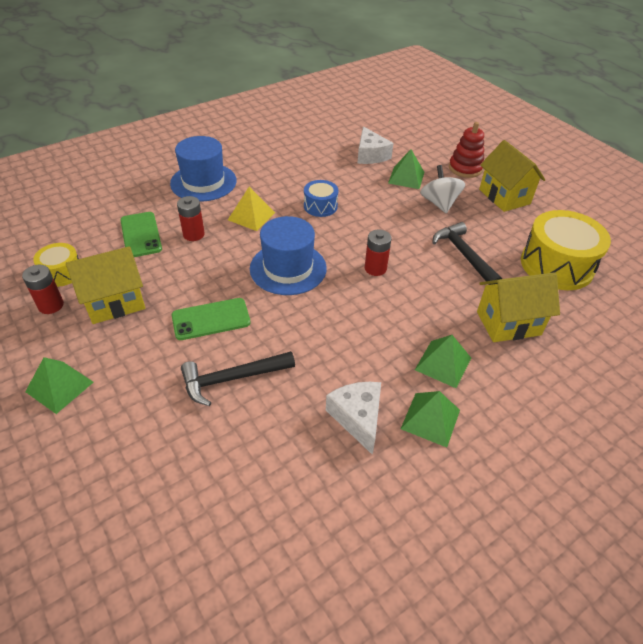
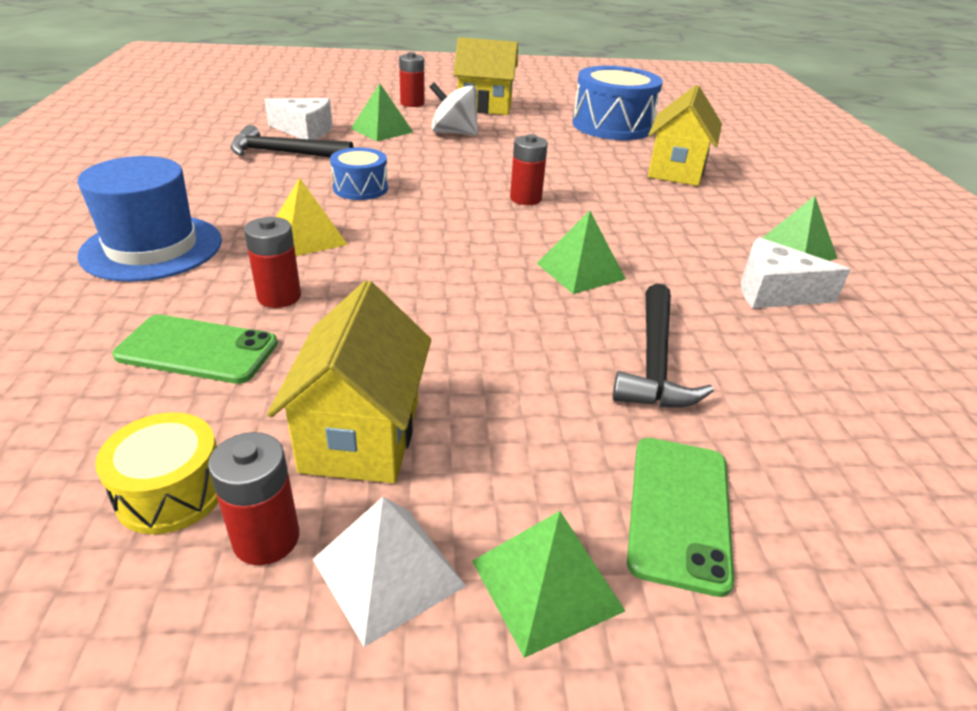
camera: 60 degrees left, 10 degrees down
(48, 342) = (388, 572): none -> white pyramid
(211, 319) = (509, 342): green phone -> green phone (679, 511)
(288, 268) = (461, 248): blue hat -> none
(443, 364) = (714, 218): green pyramid -> green pyramid (580, 271)
(464, 255) = (554, 152): black hammer -> black hammer (284, 153)
(465, 168) = (412, 103): red stacking toy -> red battery
(556, 265) = (612, 126): yellow drum -> blue drum

